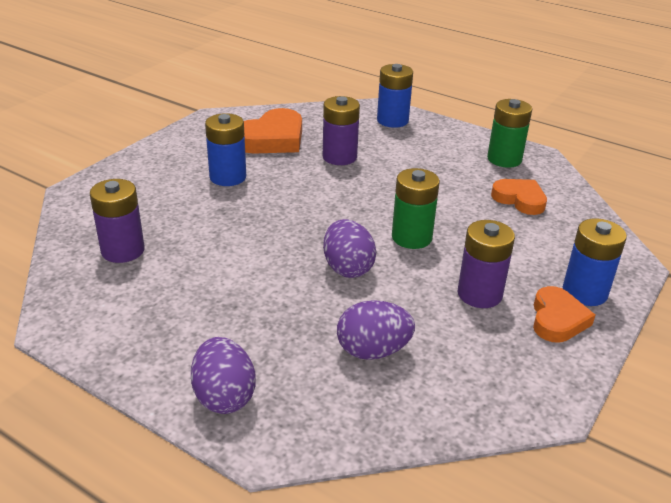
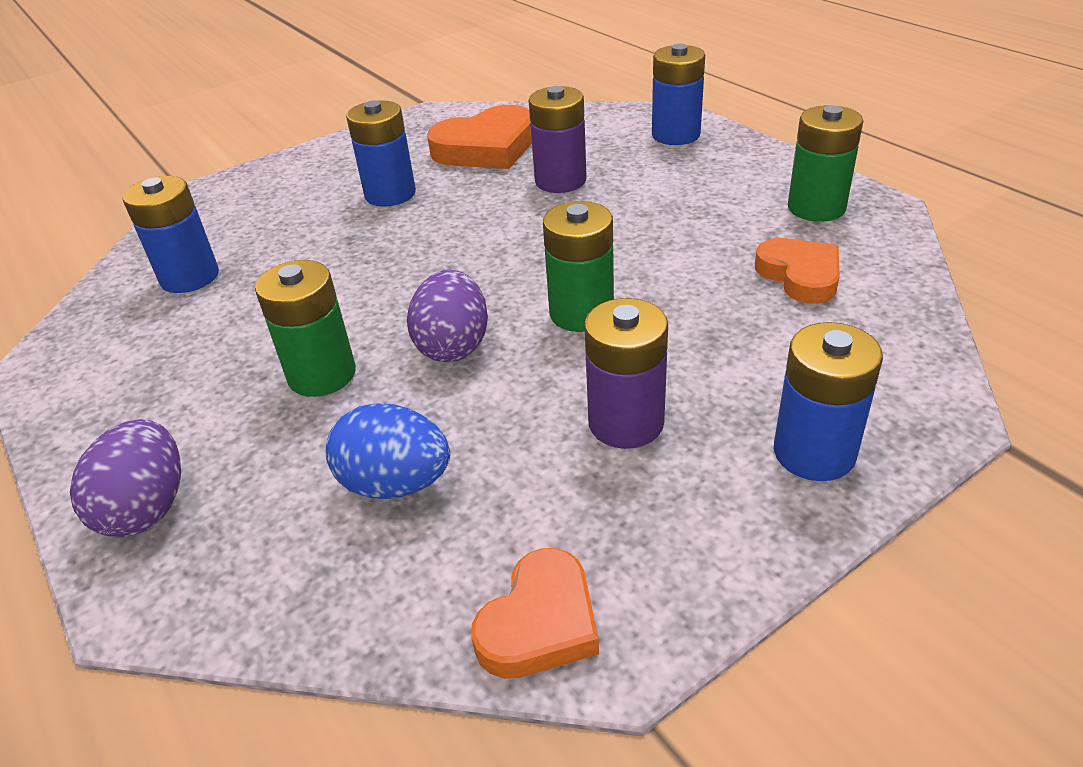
camera: 25 degrees right, 5 degrees up
(123, 250) = (190, 277): purple battery -> blue battery
(275, 298) = (322, 375): none -> green battery
(373, 351) = (395, 484): purple egg -> blue egg
(557, 319) = (731, 492): orange heart -> orange heart (540, 622)

